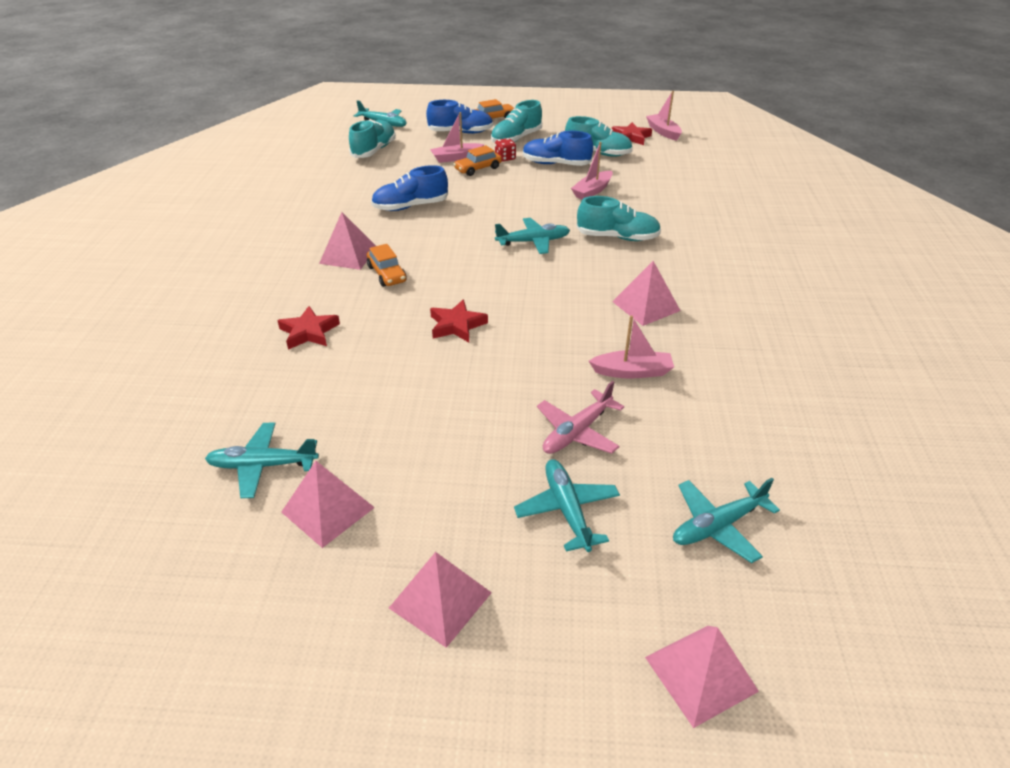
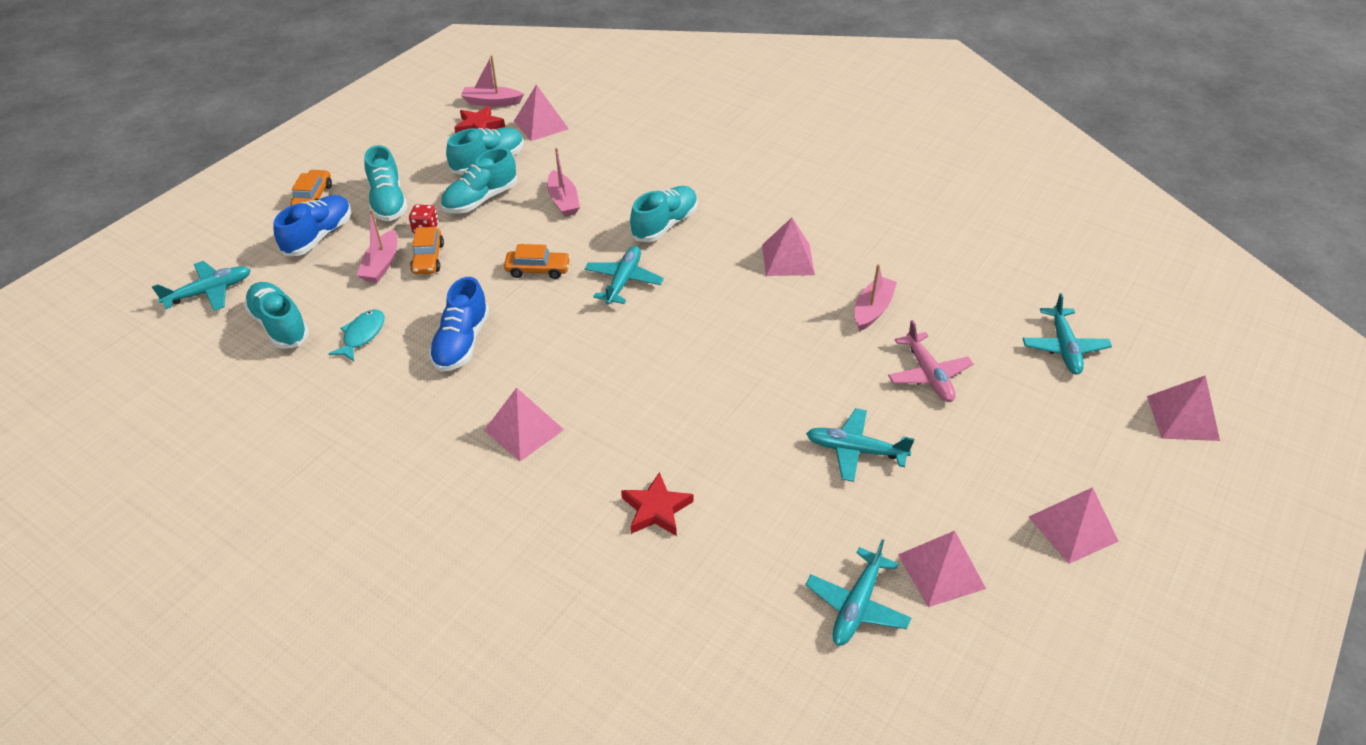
camera: 60 degrees left, 5 degrees up
(387, 274) = (592, 411): orange car -> orange car (538, 270)
(388, 175) = (362, 335): none -> turquoise fish
(456, 325) = (728, 391): red star -> none
(556, 164) = (481, 199): blue shoe -> turquoise shoe
(567, 510) = (1013, 418): turquoise plane -> turquoise plane (855, 450)
(664, 155) = (541, 125): none -> pink pyramid

